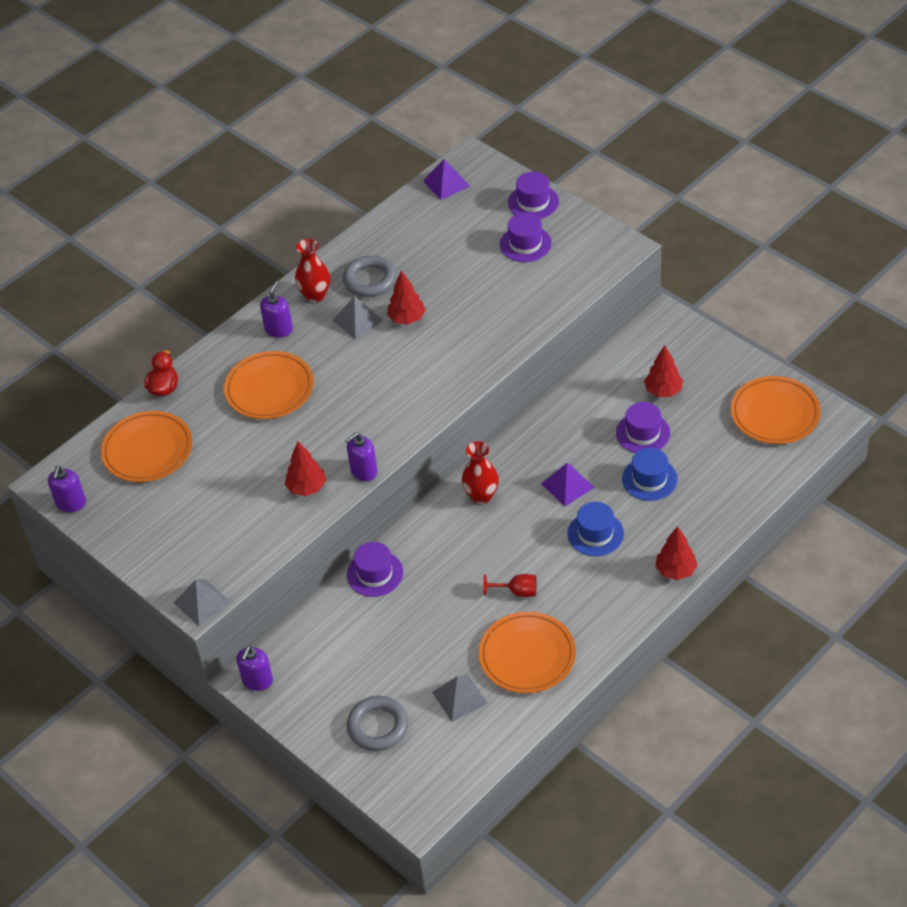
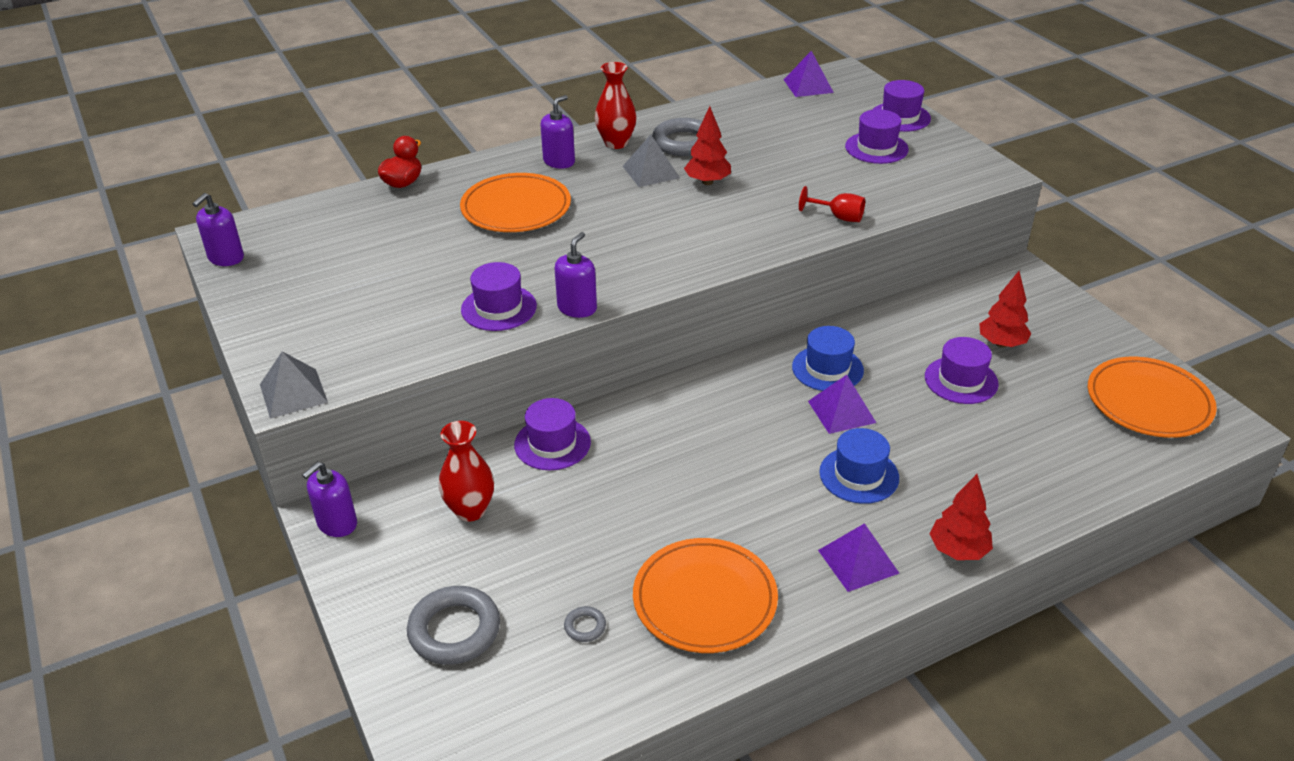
camera: 15 degrees right, 10 degrees down
(147, 450) = (345, 231): orange plate -> none
(307, 488) = (499, 308): red tree -> purple hat
(364, 471) = (577, 308): purple soap dispenser -> purple soap dispenser turned 135 degrees clockwise
(459, 697) = (585, 626): grey pyramid -> grey ring
(481, 496) = (726, 395): red vase -> red vase (470, 510)
(517, 592) = (725, 515): red goblet -> red goblet (838, 217)
(615, 598) = (858, 561): none -> purple pyramid
(649, 479) = (954, 432): blue hat -> blue hat (827, 368)

